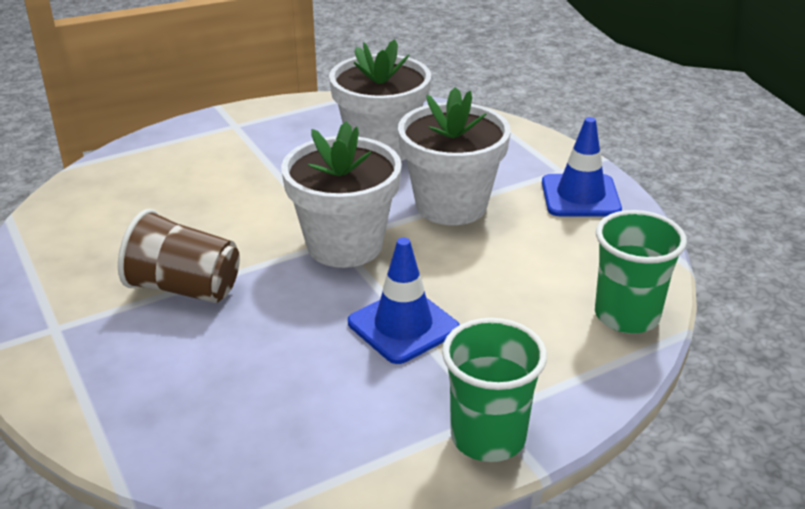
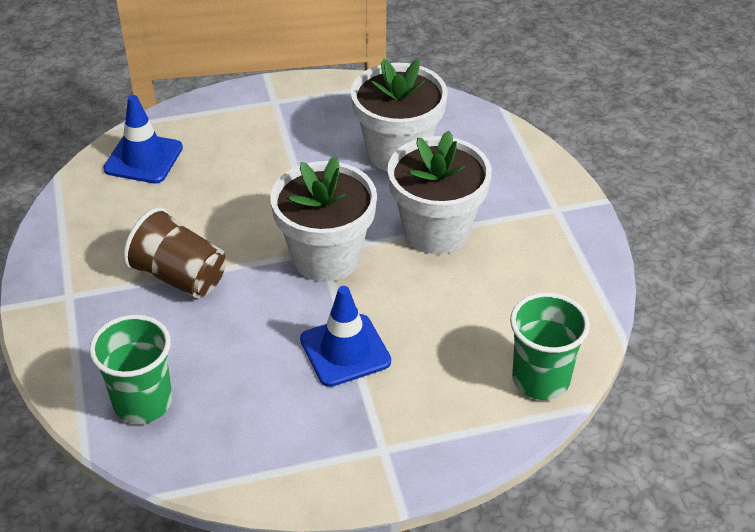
camera: 15 degrees right, 10 degrees up
(488, 437) = (372, 469): green cup -> green cup (143, 402)
(580, 196) = (560, 242): blue traffic cone -> blue traffic cone (143, 158)

